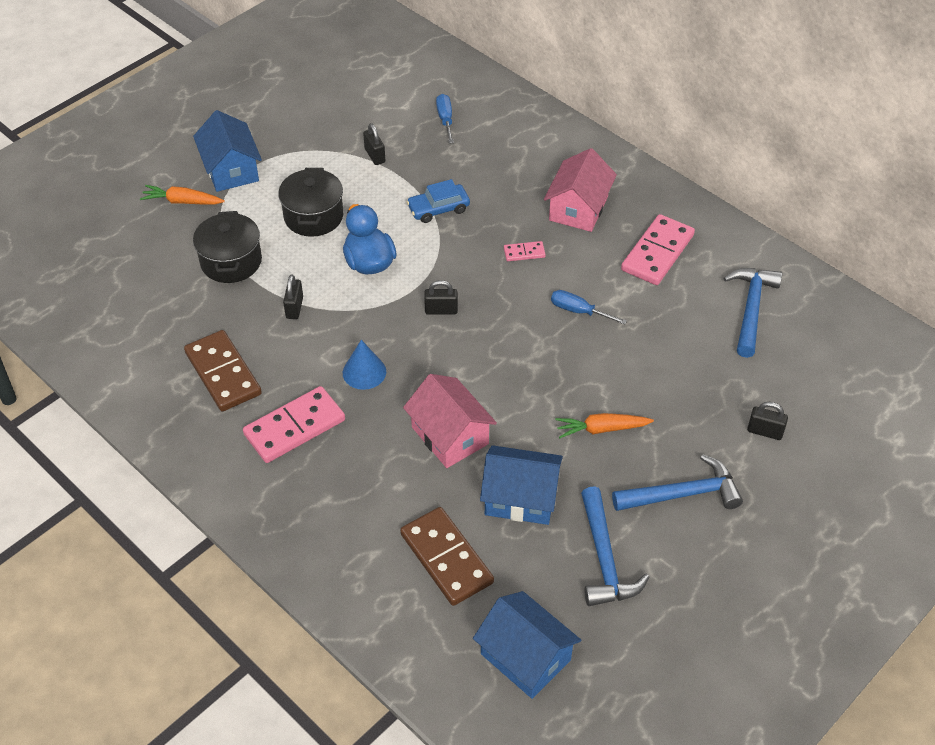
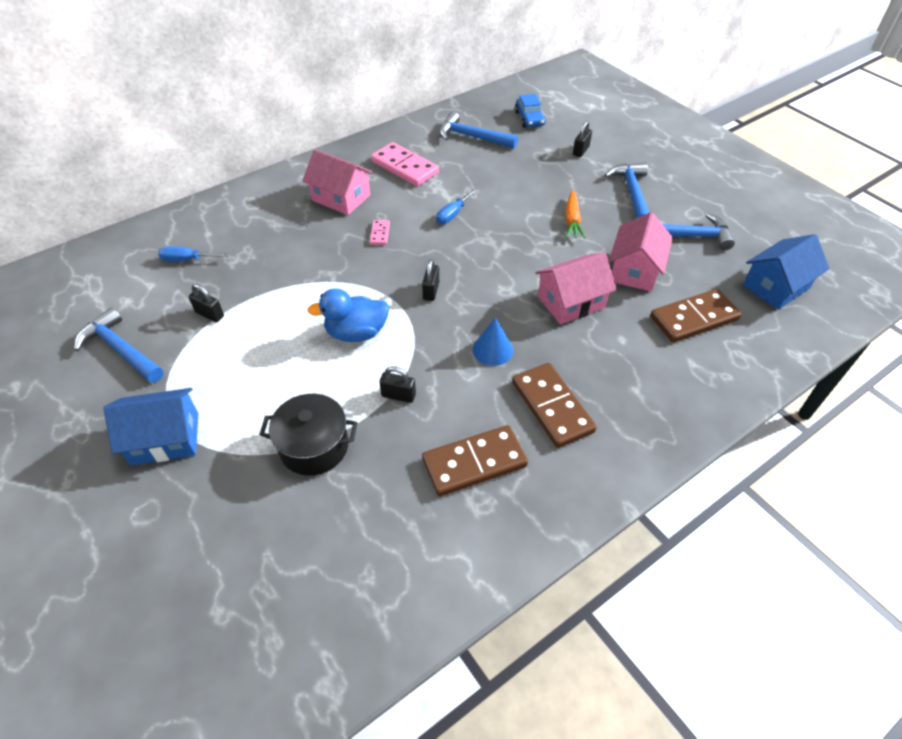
camera: 80 degrees left, 0 degrees up
(182, 201) = (195, 491): orange carrot -> none
(295, 427) = (552, 407): pink domino -> brown domino
(313, 216) = (275, 369): black pot -> none
(322, 114) = (121, 349): none -> blue hammer
(375, 155) = (210, 314): black padlock -> black padlock turned 45 degrees clockwise
(438, 209) = (305, 278): blue car -> blue car (529, 118)
(520, 498) = (634, 270): blue house -> pink house

